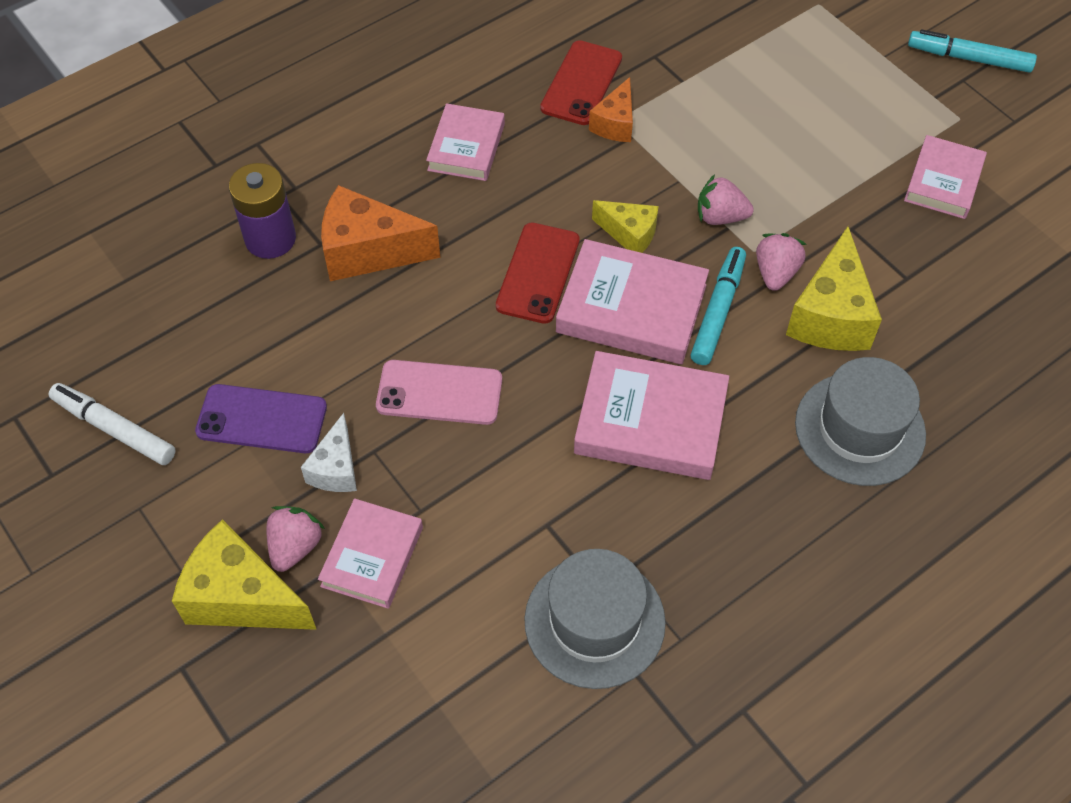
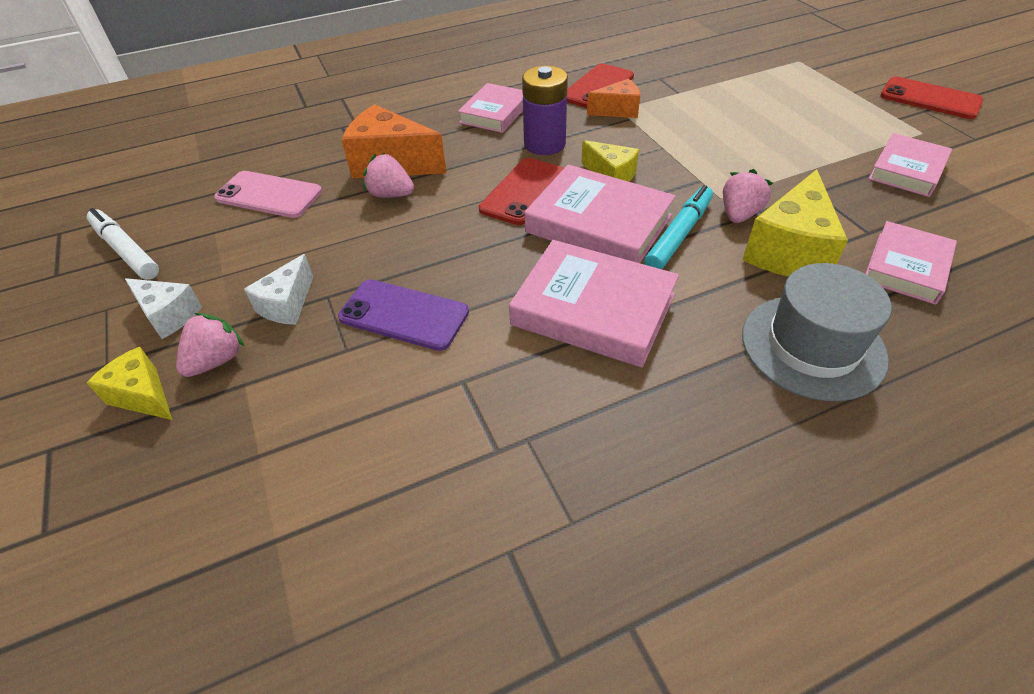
camera: 15 degrees right, 10 degrees down
(215, 504) = (169, 315): none -> white cheese
(241, 597) = (143, 396): yellow cheese -> yellow cheese, size x0.59
(262, 419) = (246, 260): purple phone -> purple phone (404, 315)
(270, 239) = (320, 149): purple battery -> purple battery (544, 144)
(372, 556) = (281, 381): pink book -> pink book (906, 267)
(439, 393) = (405, 261): pink phone -> pink phone (269, 195)
(594, 621) = (479, 484): grey hat -> none
(615, 124) = (618, 110): orange cheese -> orange cheese turned 135 degrees counterclockwise
(720, 217) = (694, 172): pink strawberry -> pink strawberry (390, 195)
(969, 58) = (930, 99): turquoise marker -> red phone

